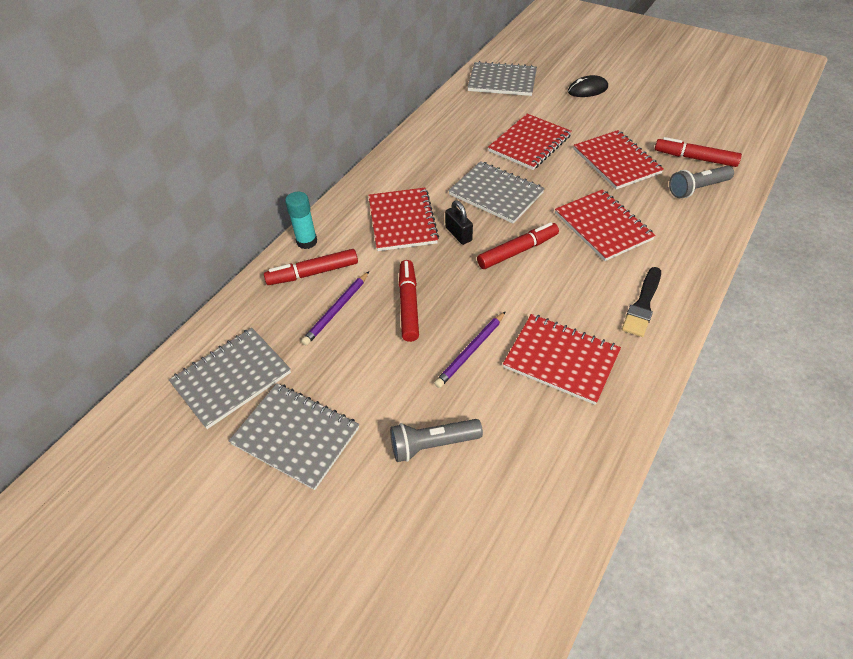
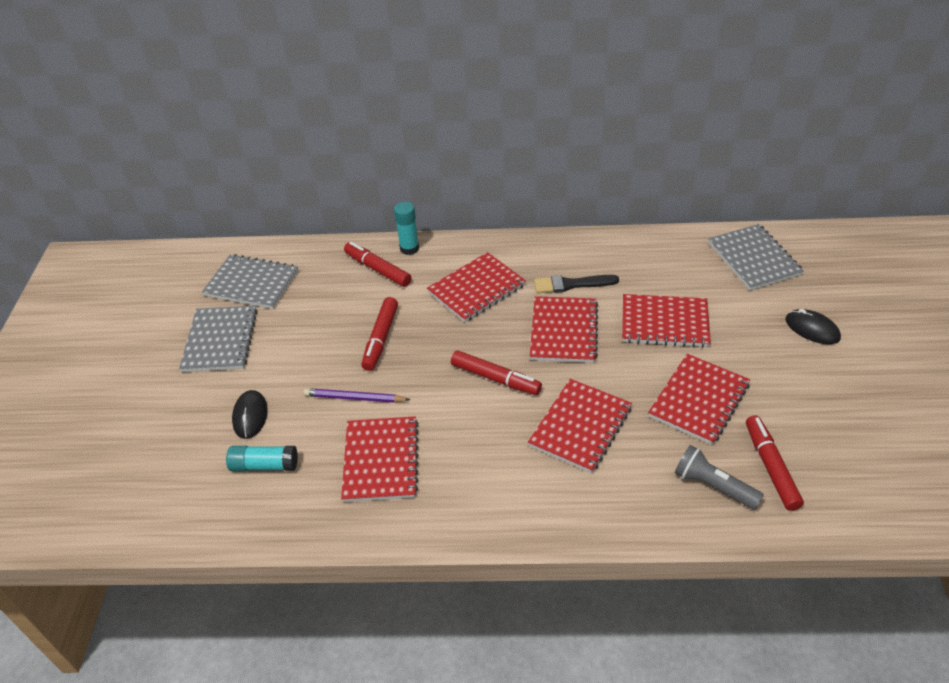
camera: 60 degrees right, 5 degrees down
(337, 310) = (348, 301): purple pencil -> none
(408, 305) = (381, 338): red marker -> red marker turned 135 degrees clockwise
(432, 444) = (250, 416): grey flashlight -> black mouse
(458, 234) = (487, 330): black padlock -> none
(496, 194) = (563, 331): grey notebook -> red notebook
(510, 454) = (264, 465): none -> turquoise glue stick
(642, 305) = (489, 496): black brush -> black brush (571, 284)

